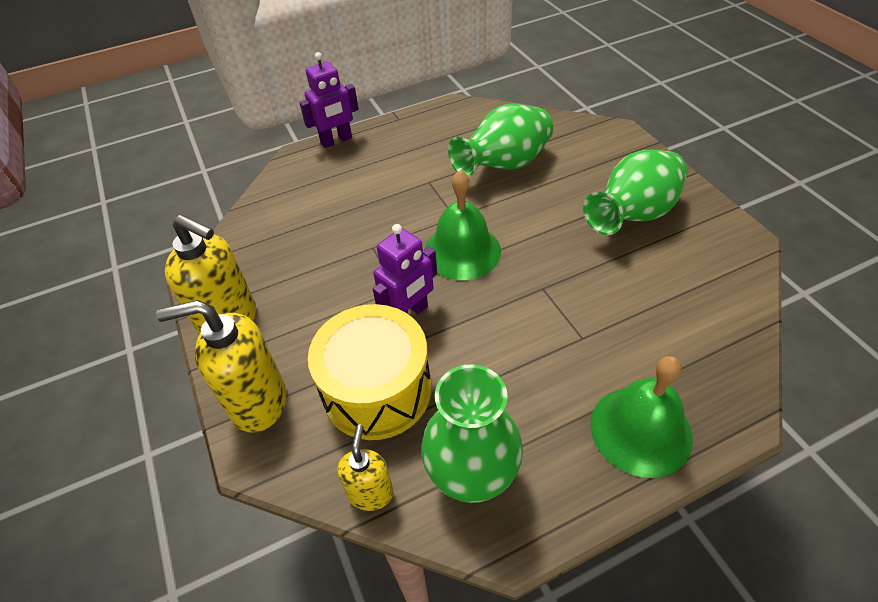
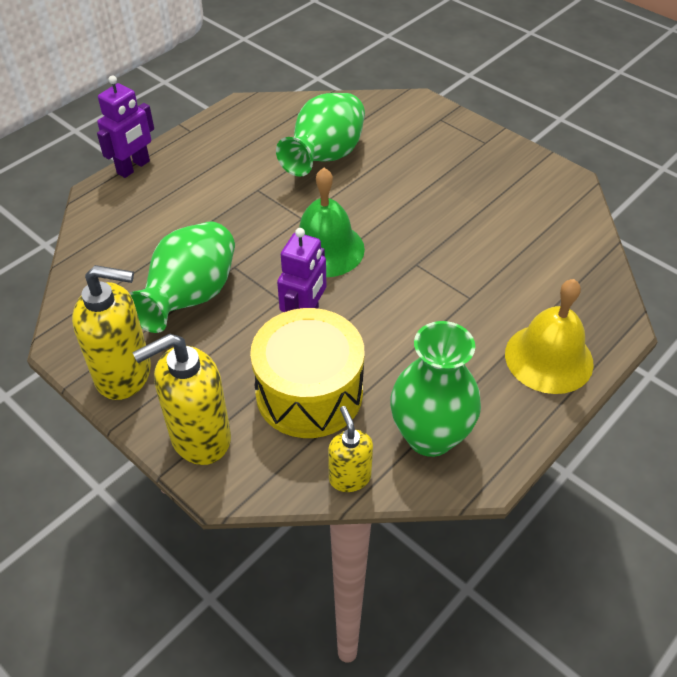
camera: 25 degrees left, 0 degrees up
(633, 215) = (466, 179): green vase -> green vase (191, 297)
(640, 430) = (549, 358): green bell -> yellow bell

